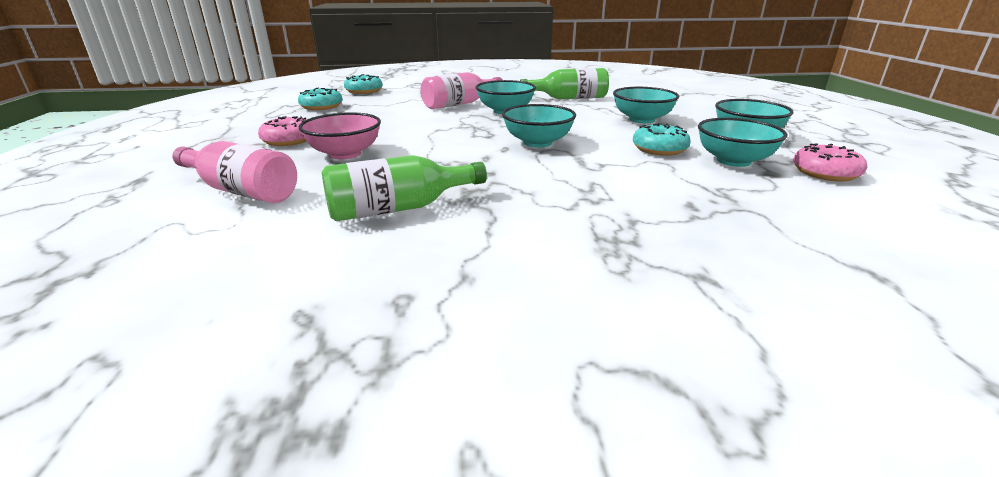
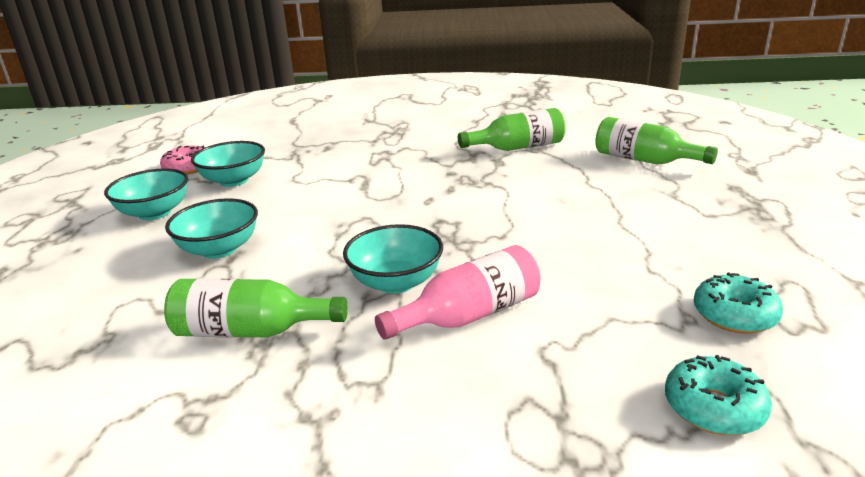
camera: 170 degrees left, 0 degrees up
(241, 191) = (644, 160): pink bottle -> green bottle
(289, 140) = (679, 218): pink donut -> none
(345, 154) = (593, 196): pink bowl -> none
(537, 142) = (389, 207): turquoise bowl -> none
(659, 149) = (276, 195): turquoise donut -> none

